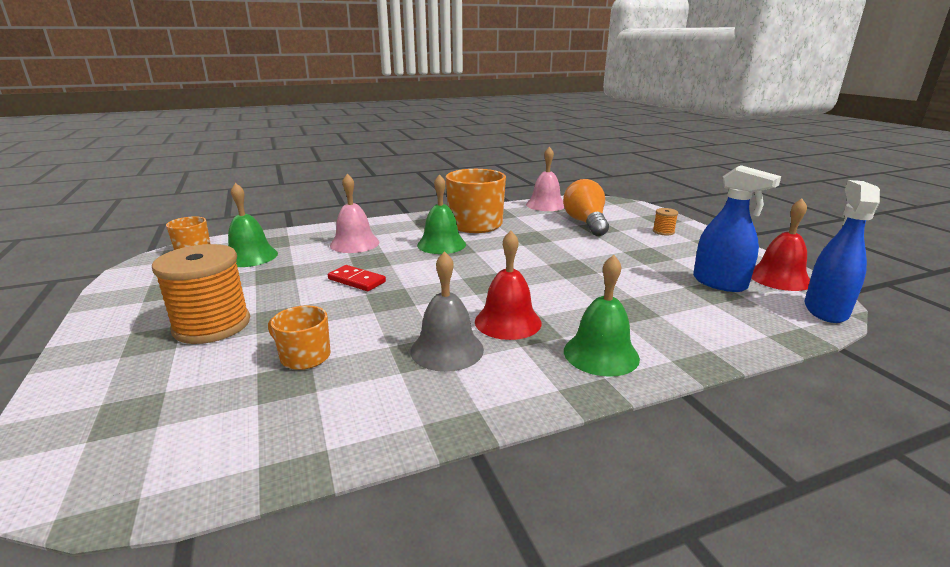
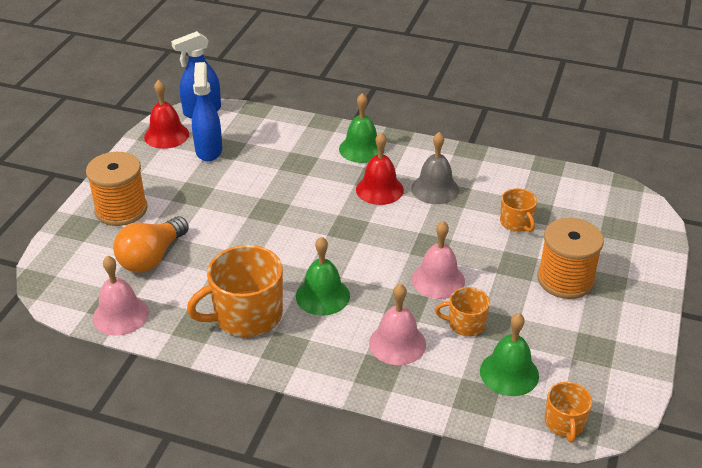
camera: 140 degrees left, 15 degrees up
(307, 266) = (465, 324): none -> orange mug
(357, 280) = (438, 280): red domino -> pink bell
(663, 232) = (121, 209): orange spool -> orange spool, size x2.30

